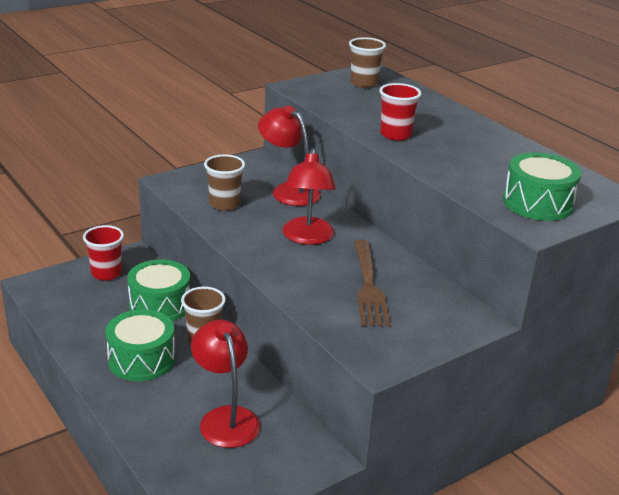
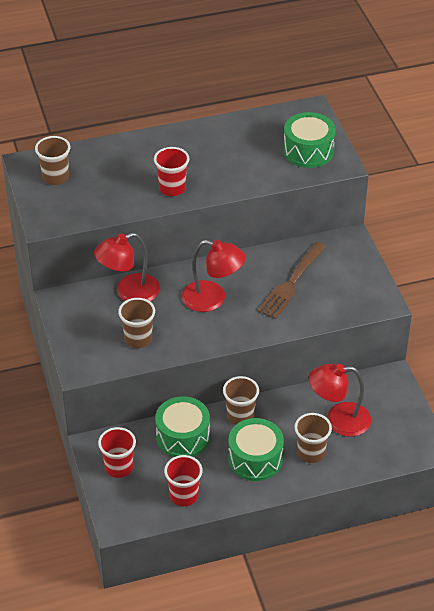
camera: 70 degrees left, 15 degrees up
(76, 318) = (184, 496): none -> red cup
(163, 402) = (311, 453): none -> brown cup
(368, 286) = (291, 282): brown fork -> brown fork turned 105 degrees clockwise

